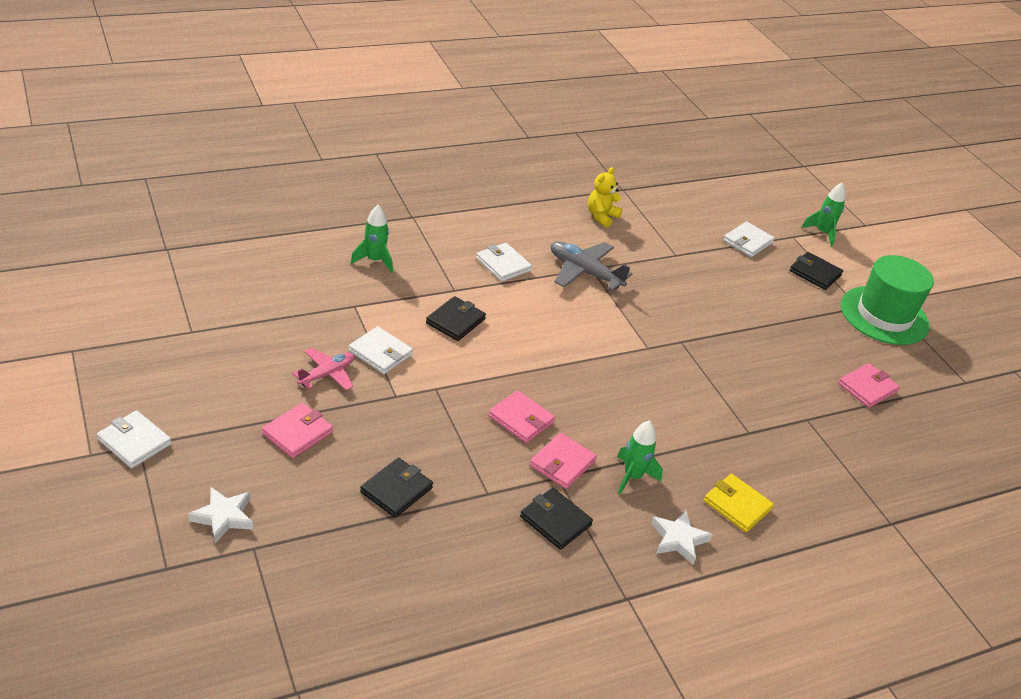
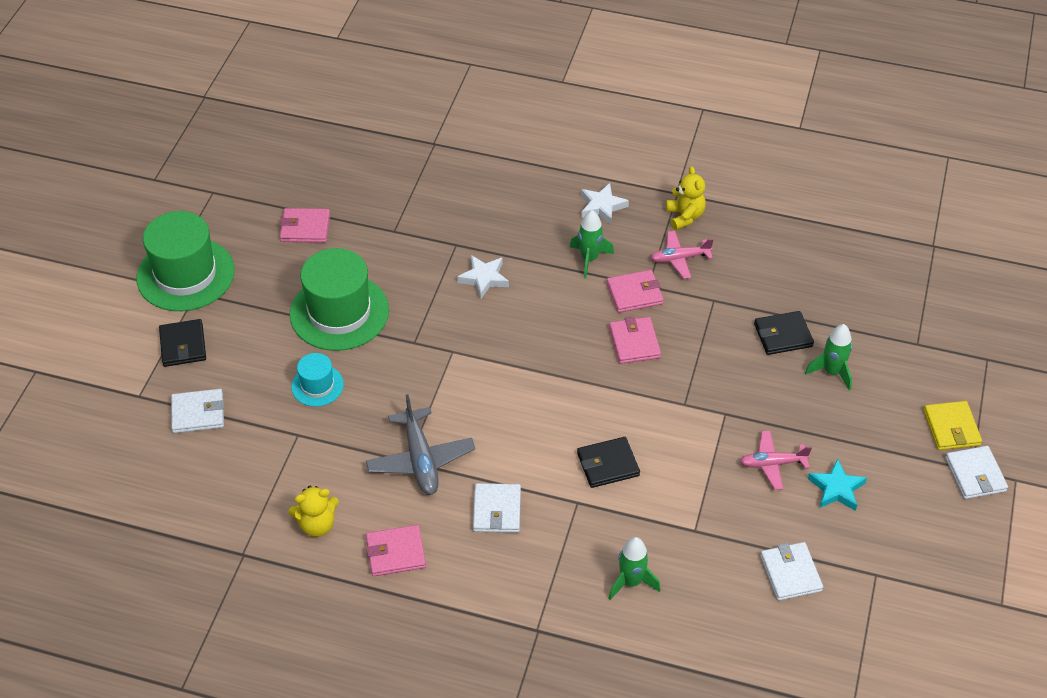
camera: 135 degrees left, 10 degrees up
(223, 517) = (929, 377): white star -> white star (484, 278)
(260, 378) = (836, 489): none -> turquoise star
(297, 433) = (833, 419): pink wallet -> pink wallet (395, 552)
(380, 353) = (708, 463): white wallet -> white wallet (790, 573)
(555, 521) = (679, 258): black wallet -> pink plane
(593, 573) = (685, 216): none -> yellow teddy bear
(704, 286) = (317, 385): none -> turquoise hat
(737, 505) = (532, 205): yellow wallet -> yellow wallet (951, 428)
(756, 338) = (339, 312): none -> green hat
(822, 233) = (99, 384): green rocket -> green rocket (831, 372)

